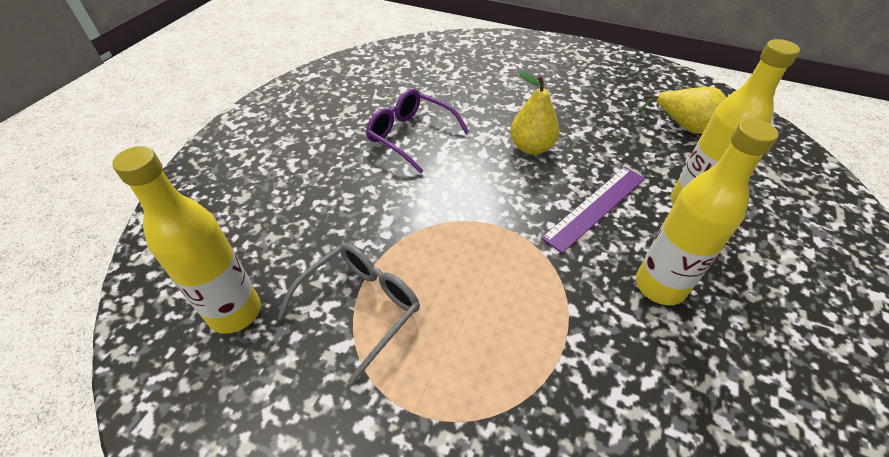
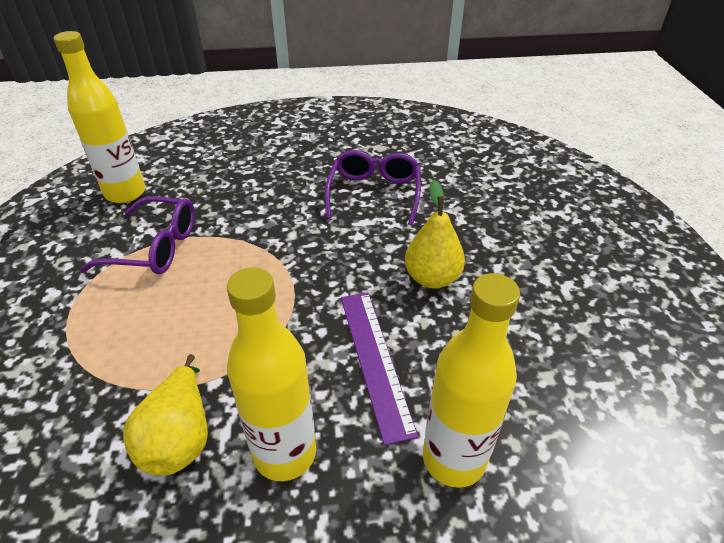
camera: 60 degrees right, 5 degrees down
(361, 307) = (156, 247): grey glasses -> purple glasses
(595, 207) = (375, 360): purple ruler -> purple ruler turned 60 degrees clockwise
(683, 126) = (624, 415): yellow pear -> yellow pear (180, 437)

